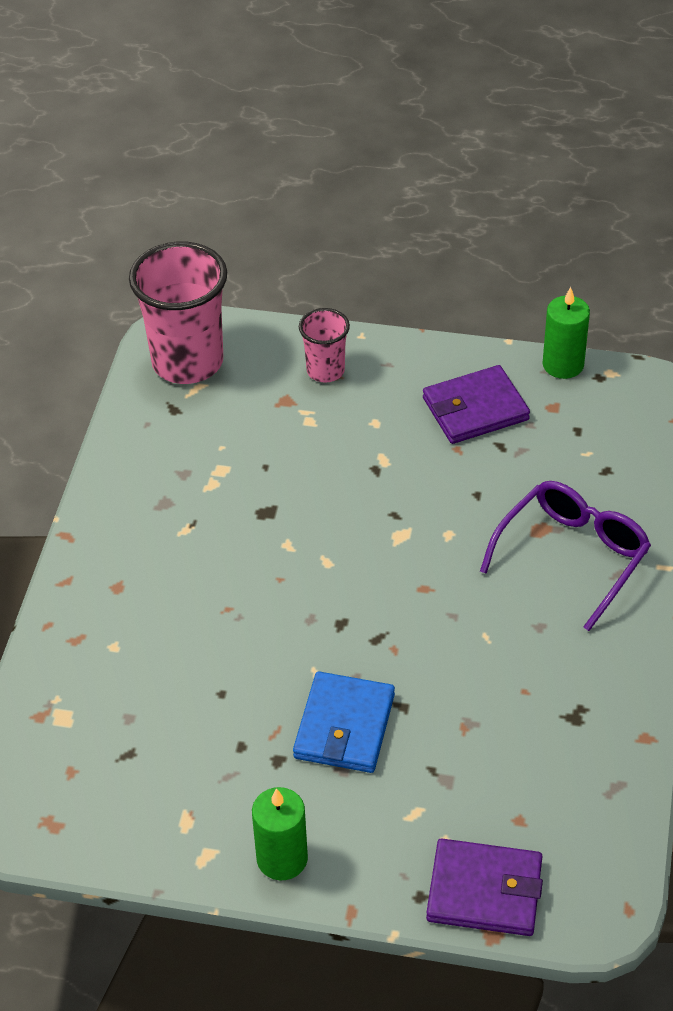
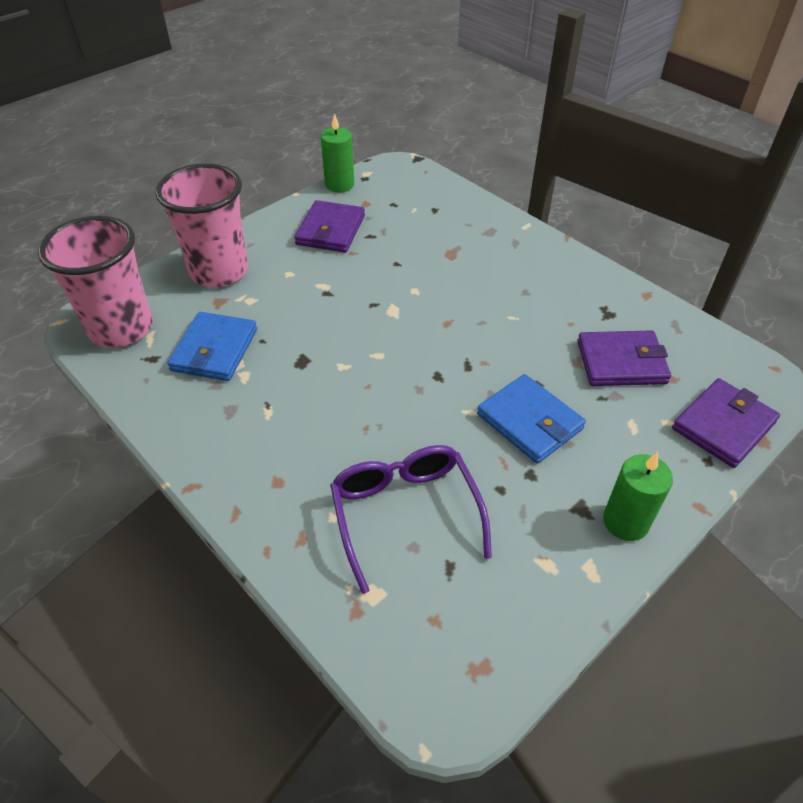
camera: 55 degrees left, 0 degrees up
(222, 442) = (215, 350): none -> blue wallet
(325, 371) = (219, 271): pink cup -> pink cup, size x1.90
(503, 763) = (621, 362): none -> purple wallet
(573, 556) = (484, 252): purple glasses -> purple glasses (405, 513)

